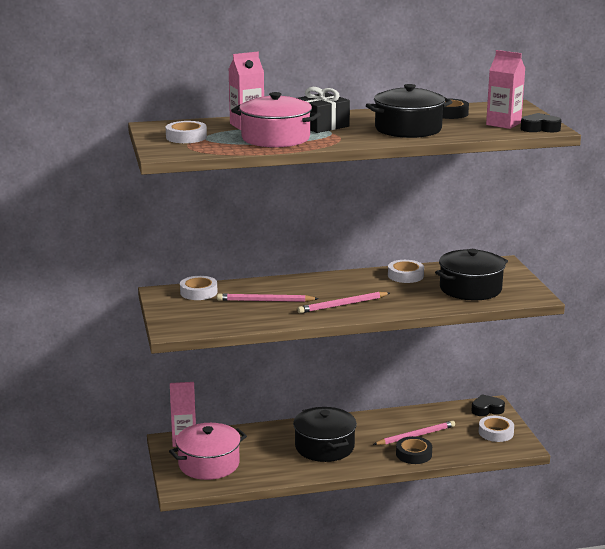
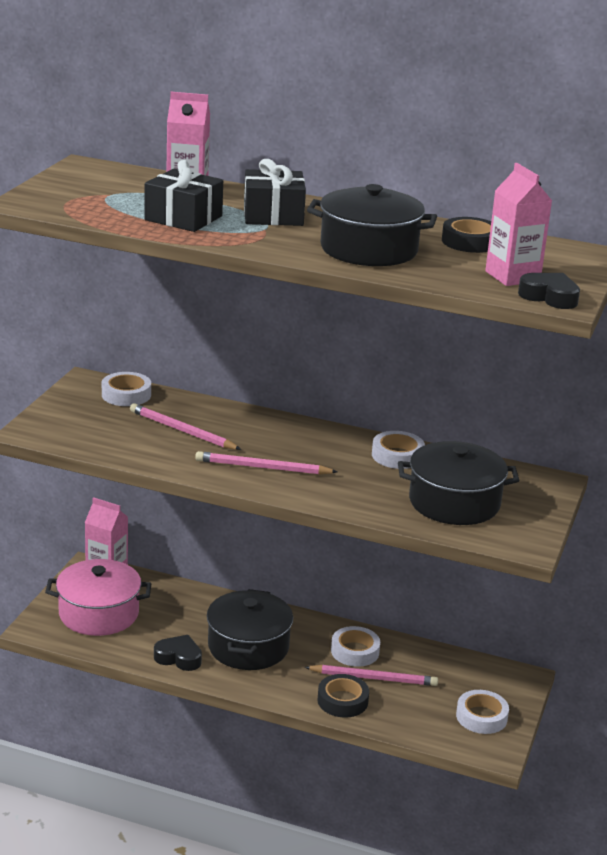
camera: 30 degrees right, 5 degrees up
(186, 137) = (89, 189): white tape -> white tape (355, 651)
(275, 138) = (183, 218): pink pot -> black gift
(487, 409) = (507, 681): black heart -> black heart (179, 658)

